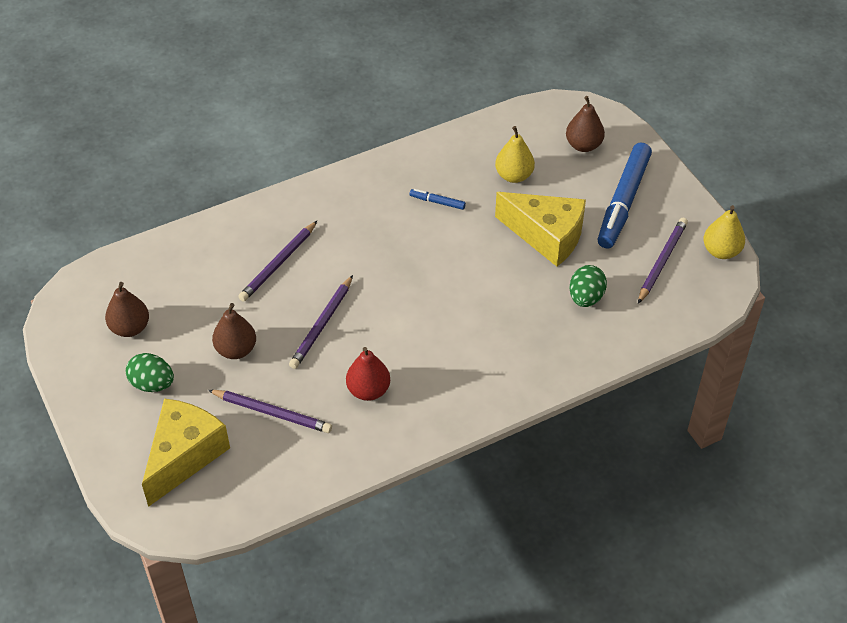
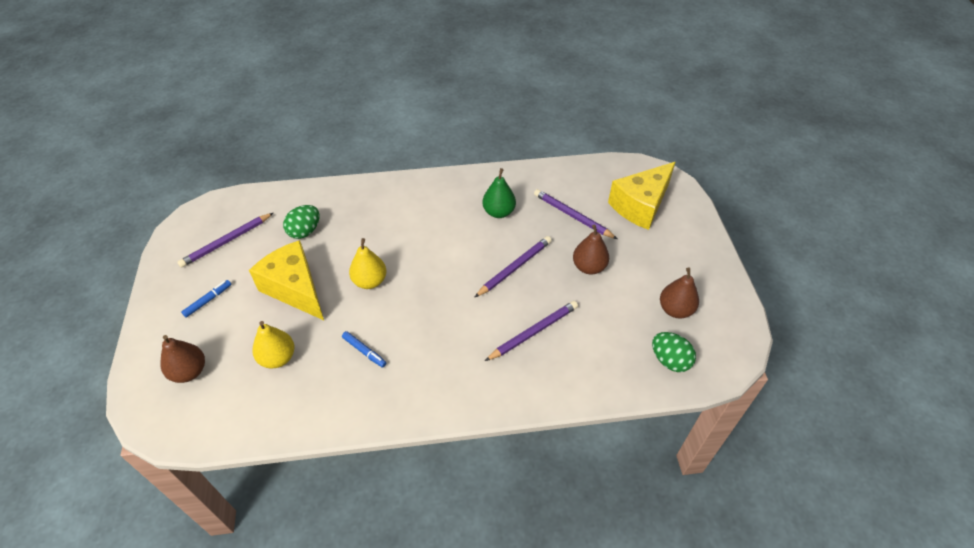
camera: 160 degrees left, 0 degrees up
(152, 384) = (659, 259): green egg -> green egg (669, 360)
(368, 390) = (499, 212): red pear -> green pear
(623, 202) = (208, 300): blue marker -> blue marker, size x0.42
(721, 251) = (176, 236): yellow pear -> yellow pear (370, 281)

